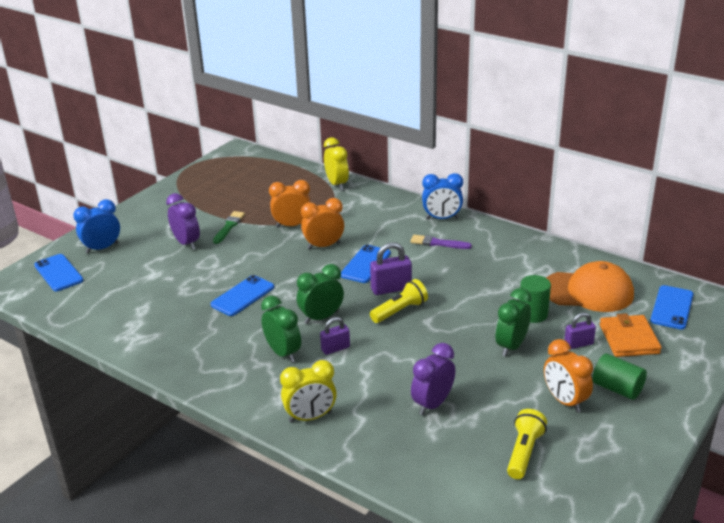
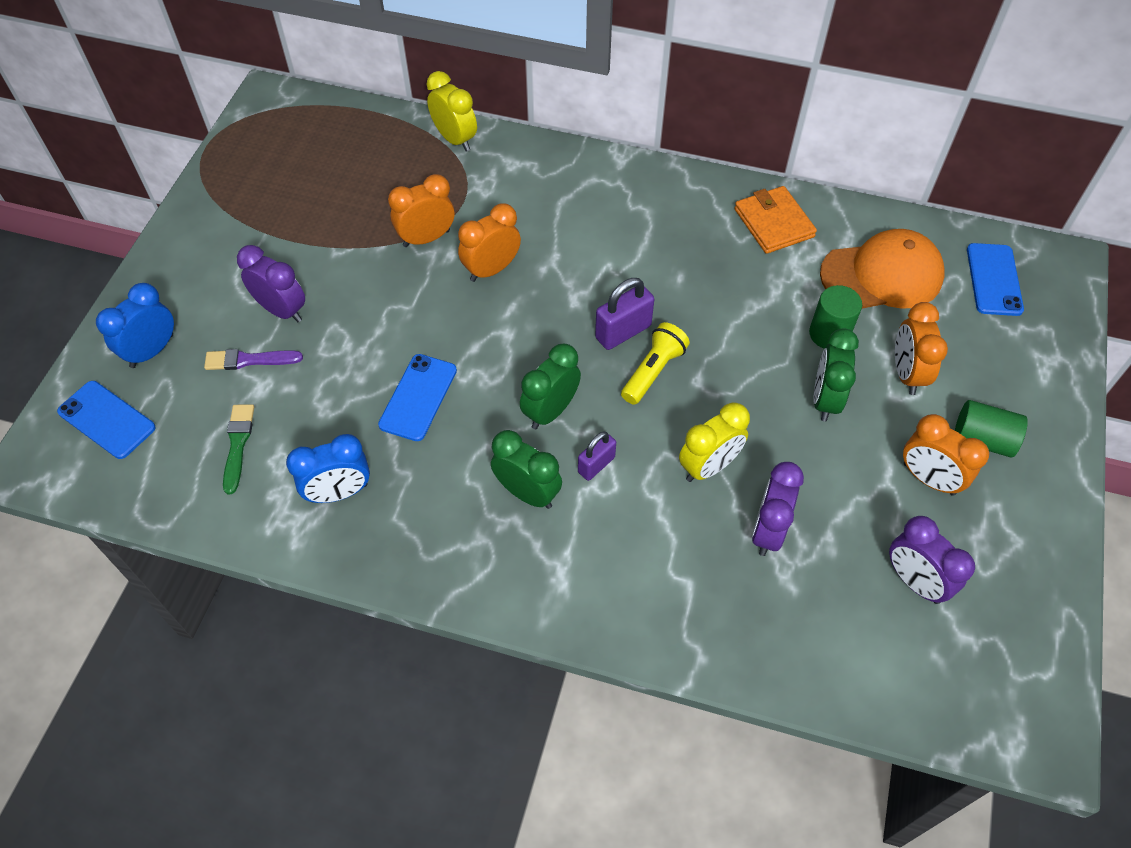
camera: 20 degrees left, 25 degrees up
(229, 226) = (331, 261): green brush -> green brush (238, 444)
(310, 417) = (618, 601): yellow clock -> yellow clock (708, 466)
(365, 264) = (567, 293): blue phone -> none
(437, 243) = (649, 228): purple brush -> purple brush (249, 360)
(442, 218) = (635, 178): blue clock -> blue clock (339, 492)
(524, 452) = (914, 581): yellow flashlight -> purple clock
(578, 344) = (906, 373): purple padlock -> orange clock
(629, 339) = (963, 348): orange wallet -> orange wallet (774, 223)

